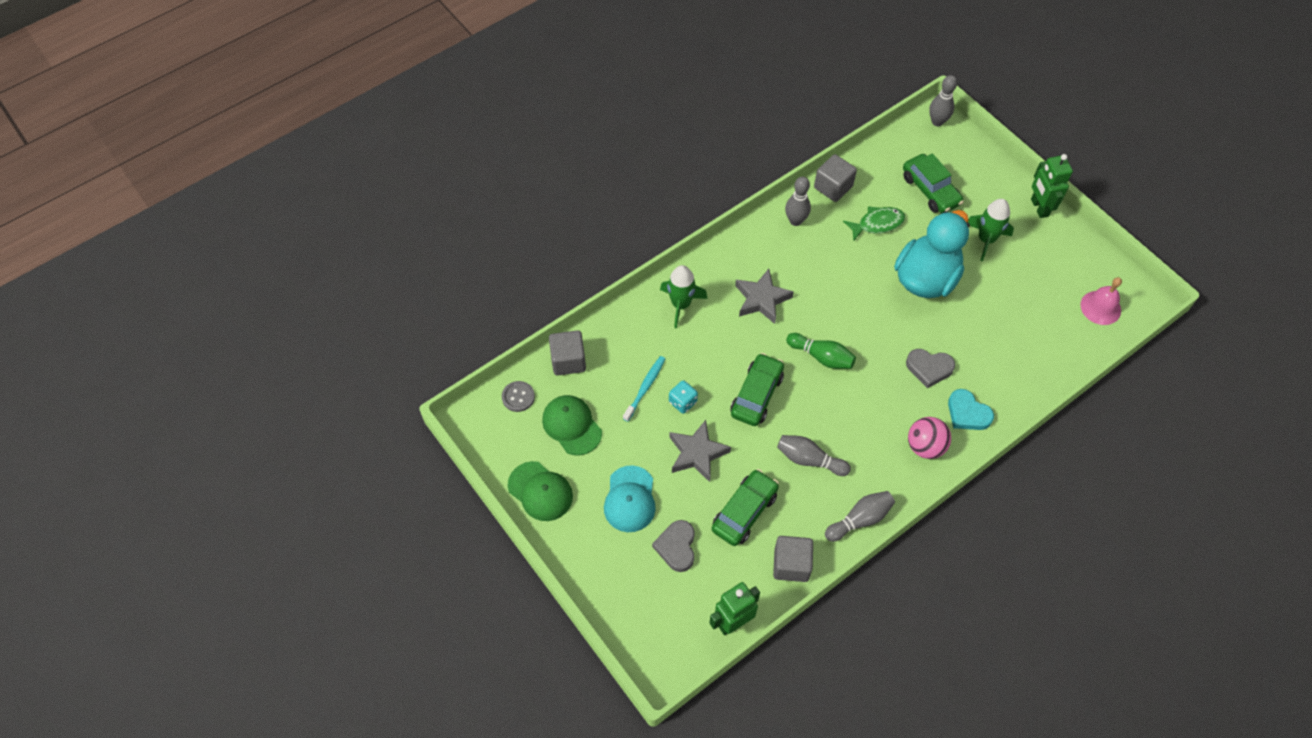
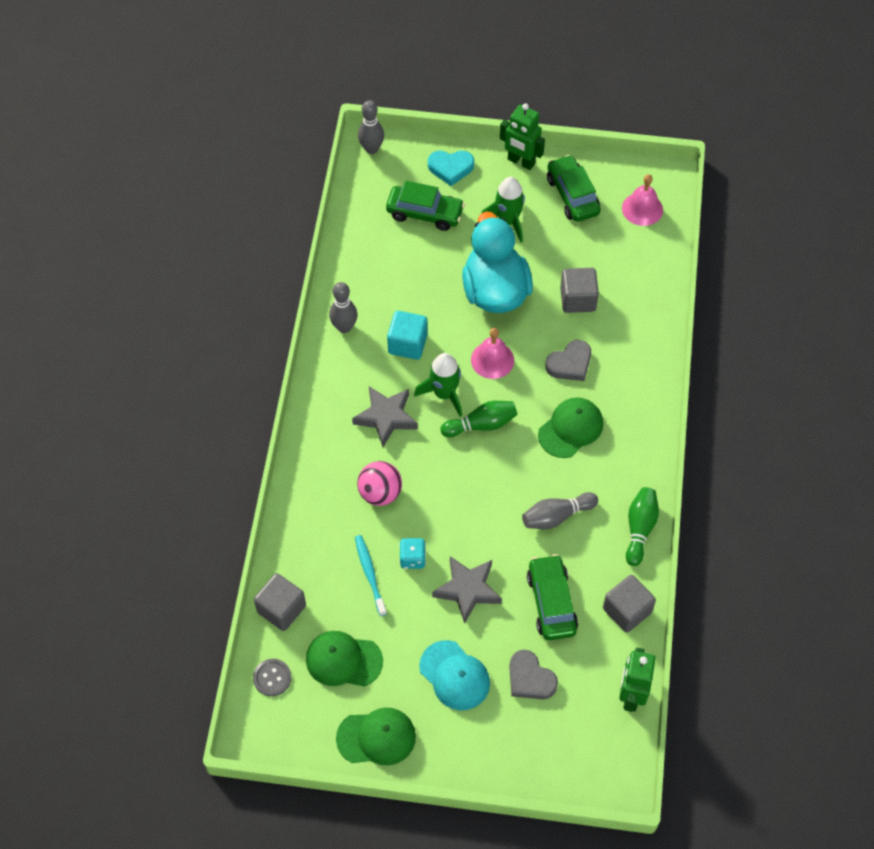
camera: 45 degrees left, 0 degrees up
(681, 304) = (325, 478): green rocket -> green rocket (444, 394)
(756, 395) = (464, 500): green car -> green car (572, 195)
(827, 264) = (407, 344): none -> turquoise cube
(833, 187) = (345, 273): grey cube -> grey cube (577, 299)
(860, 520) = (639, 529): grey bowling pin -> green bowling pin
(875, 321) = (492, 360): none -> pink bell
(877, 224) = (412, 276): green fish -> none
(882, 411) = (570, 429): none -> green cap
(925, 446) = (628, 429): pink ball -> pink ball (380, 493)
(967, 413) = (632, 375): turquoise heart -> turquoise heart (450, 168)

